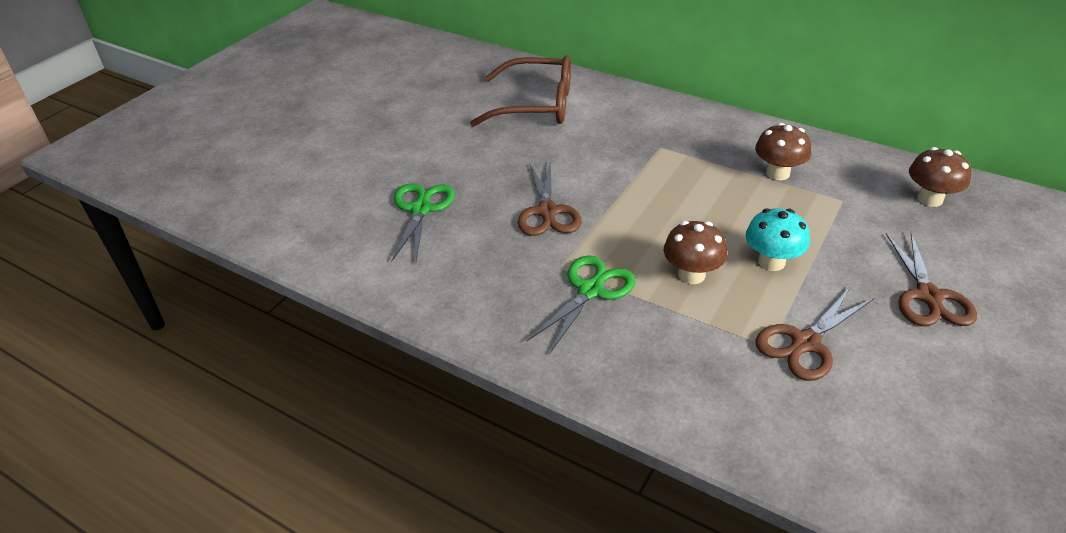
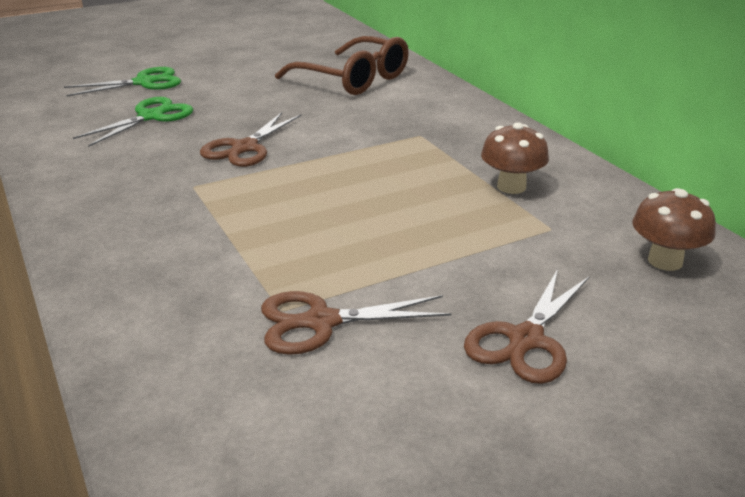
camera: 30 degrees right, 10 degrees down
(590, 290) = (190, 209): green scissors -> green scissors (144, 82)
(691, 275) = (296, 230): brown mushroom -> none
(771, 262) = (391, 249): turquoise mushroom -> none

